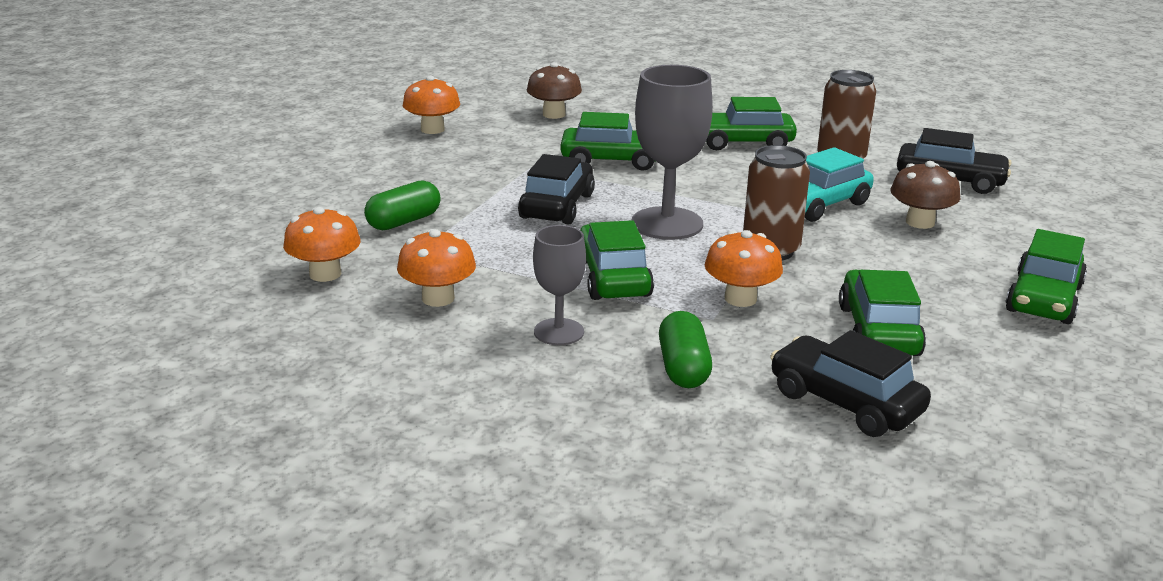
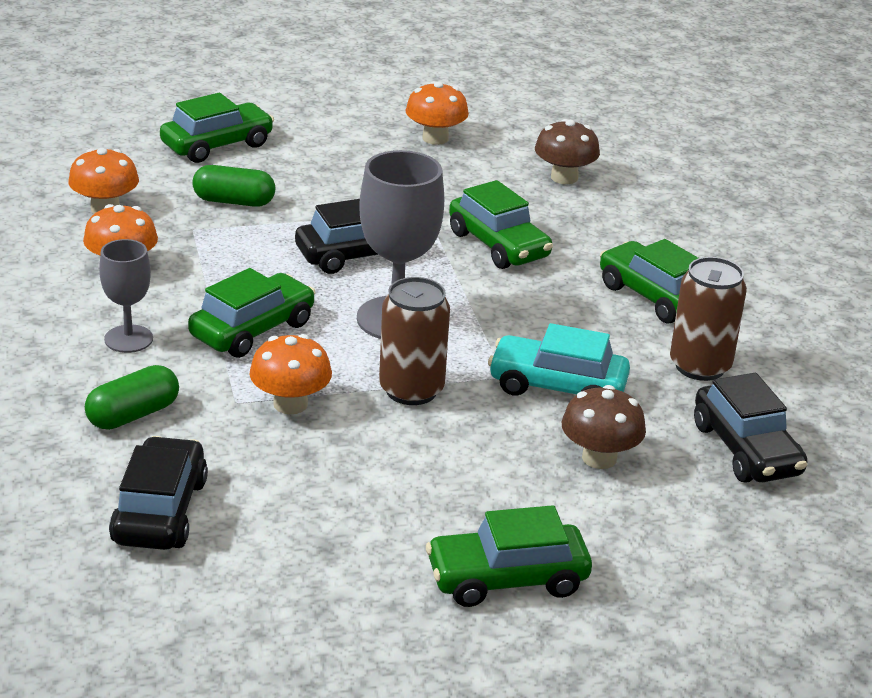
camera: 50 degrees right, 5 degrees up
(878, 330) = (315, 494): green car -> green car (217, 145)

